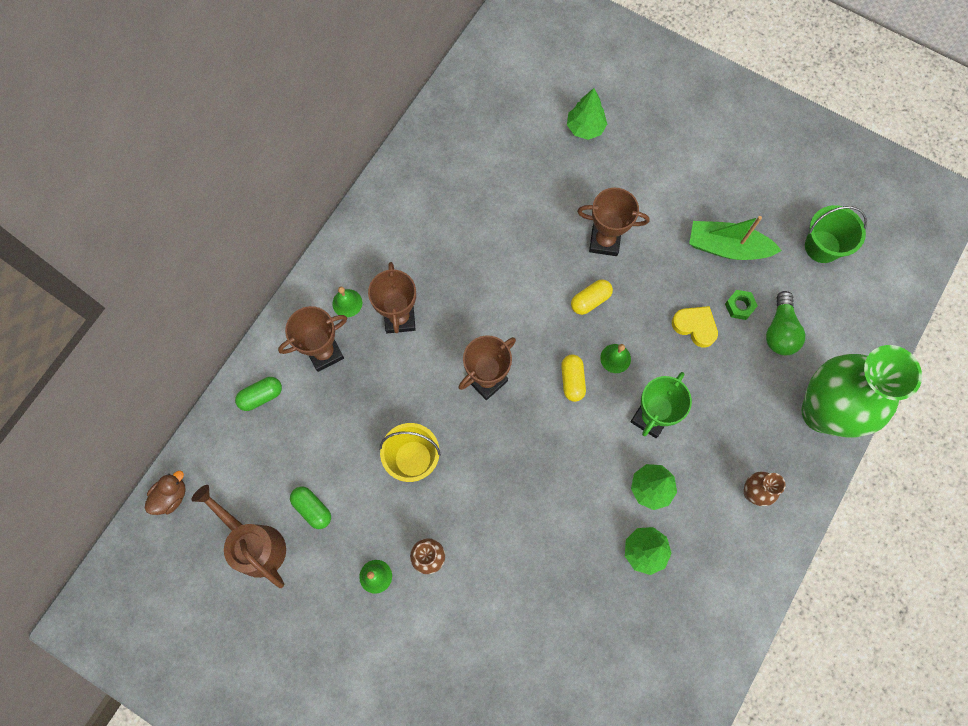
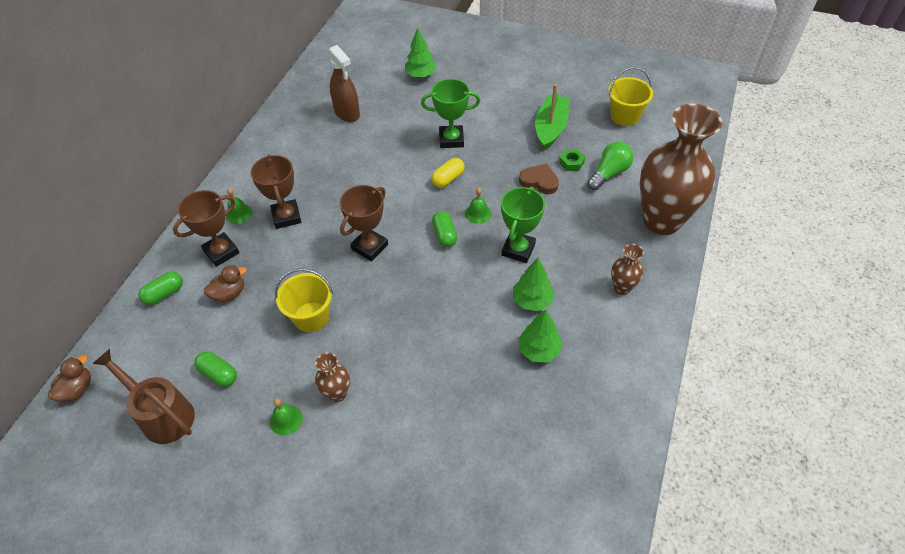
camera: 10 degrees left, 20 degrees down
(329, 410) = (229, 293): none -> brown duck
(486, 173) = (347, 113): none -> brown spray bottle
(572, 380) = (444, 235): yellow capsule -> green capsule
(604, 241) = (451, 139): brown trophy -> green trophy
(695, 326) = (539, 181): yellow heart -> brown heart
(727, 247) = (550, 128): green boat -> green boat turned 105 degrees clockwise
(780, 331) = (609, 173): green light bulb -> green light bulb turned 135 degrees counterclockwise
(822, 246) = (624, 116): green bucket -> yellow bucket
(822, 412) = (661, 220): green vase -> brown vase

